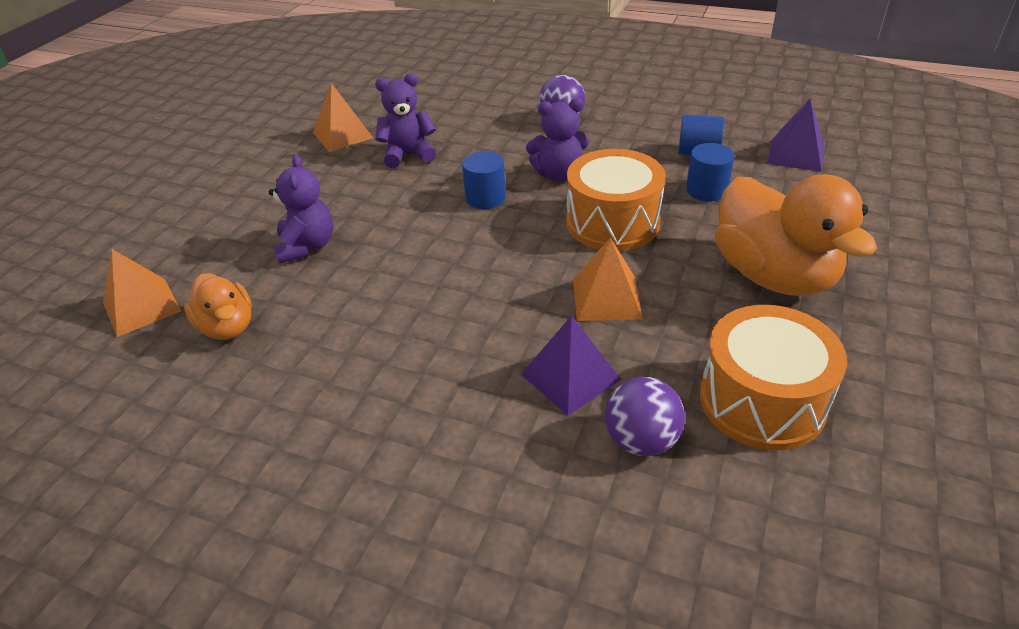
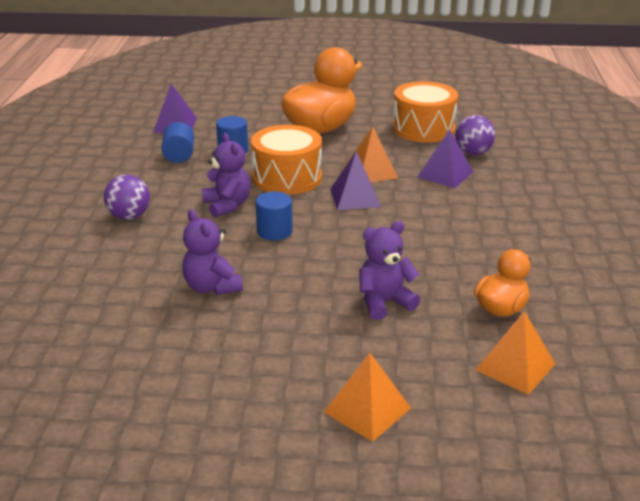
camera: 110 degrees left, 10 degrees down
(342, 135) = (177, 343): orange pyramid -> orange pyramid (367, 410)
(535, 268) = (355, 197): none -> purple pyramid

